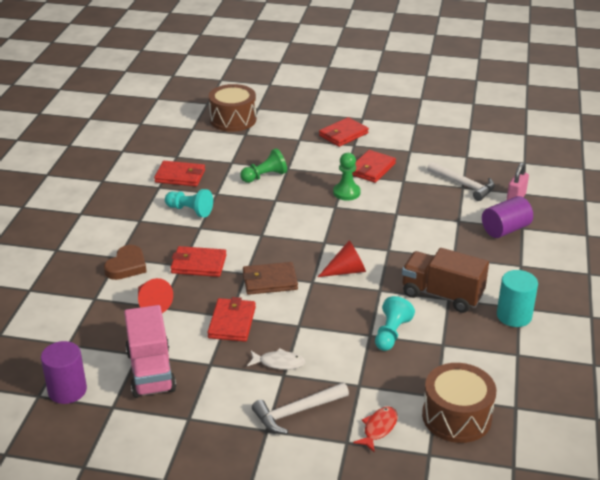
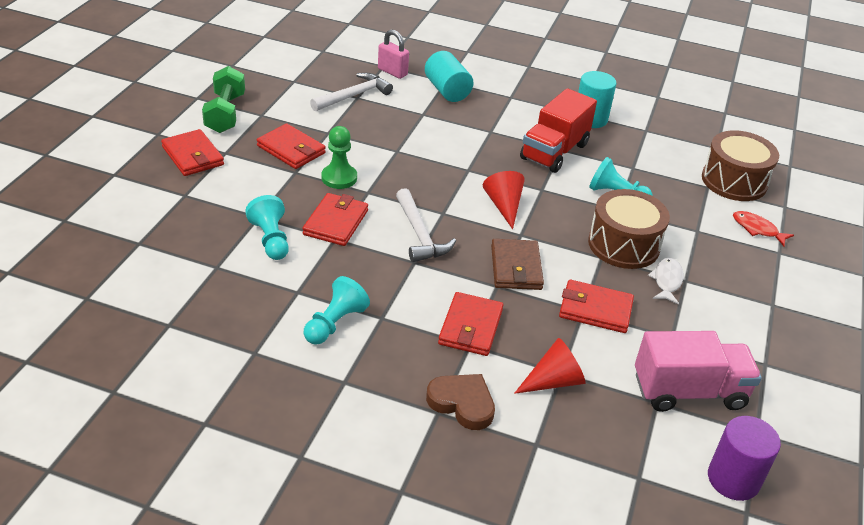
camera: 85 degrees left, 5 degrees up
(180, 176) = (233, 325): red wallet -> red wallet (335, 222)
(233, 119) = (85, 250): brown drum -> brown drum (623, 245)
(265, 176) = (271, 240): green pawn -> turquoise pawn
(297, 412) = (742, 279): white hammer -> white hammer (420, 234)
(402, 137) = (225, 113): none -> green dumbbell
(442, 295) = (554, 152): brown truck -> red truck
(505, 229) = (447, 91): purple cylinder -> turquoise cylinder

